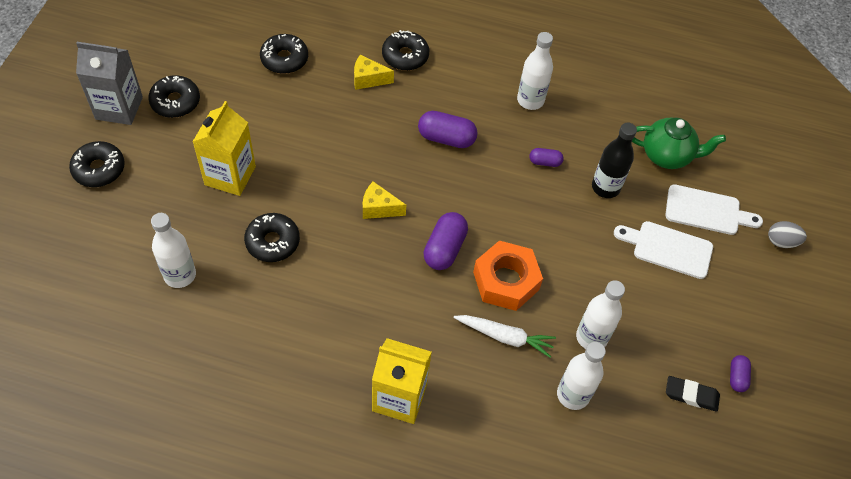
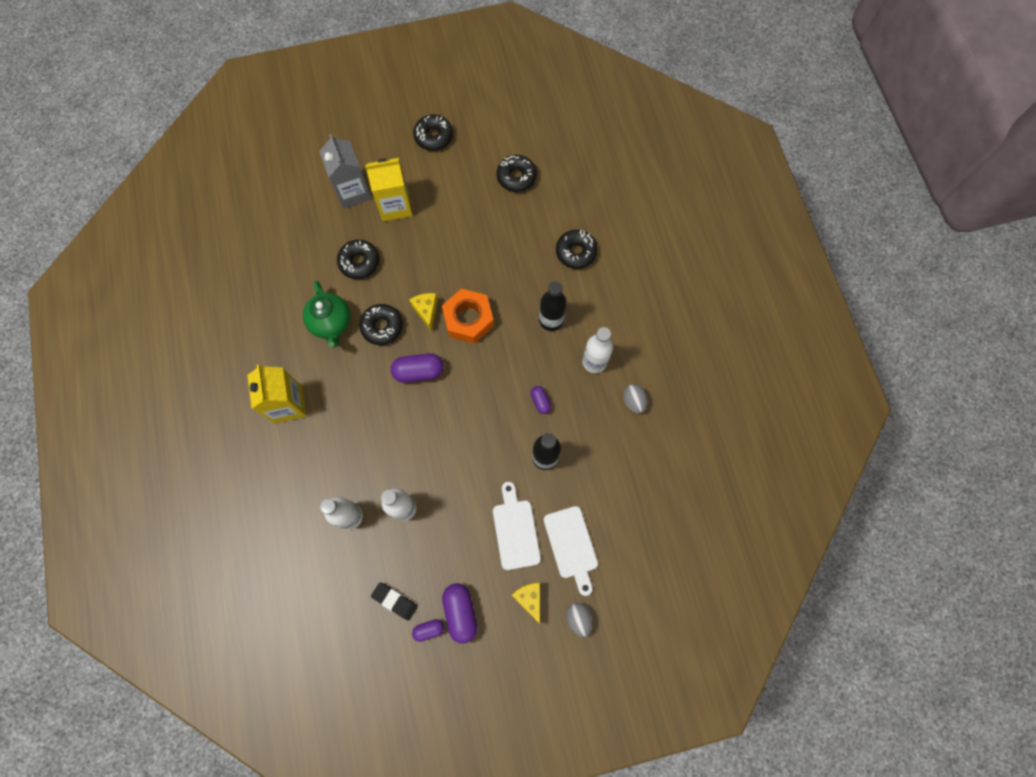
camera: 65 degrees right, 15 degrees up
(99, 169) = (352, 130): black donut -> black donut (382, 327)
(119, 108) = (407, 109): grey carton -> grey carton (353, 191)
(180, 275) = (303, 225): white bottle -> none
(368, 79) = (536, 240): yellow cheese -> yellow cheese (529, 599)
(446, 138) = (517, 322): purple capsule -> purple capsule (460, 612)
(464, 111) = (551, 320): none -> black bottle
(505, 337) = (370, 448): white carrot -> none
(506, 281) = (416, 426): orange nut -> orange nut (468, 319)
(588, 92) = (633, 401): none -> grey egg
(667, 156) = (608, 491): green teapot -> green teapot (331, 323)
(691, 395) = (395, 601): black eraser -> black eraser turned 45 degrees counterclockwise

